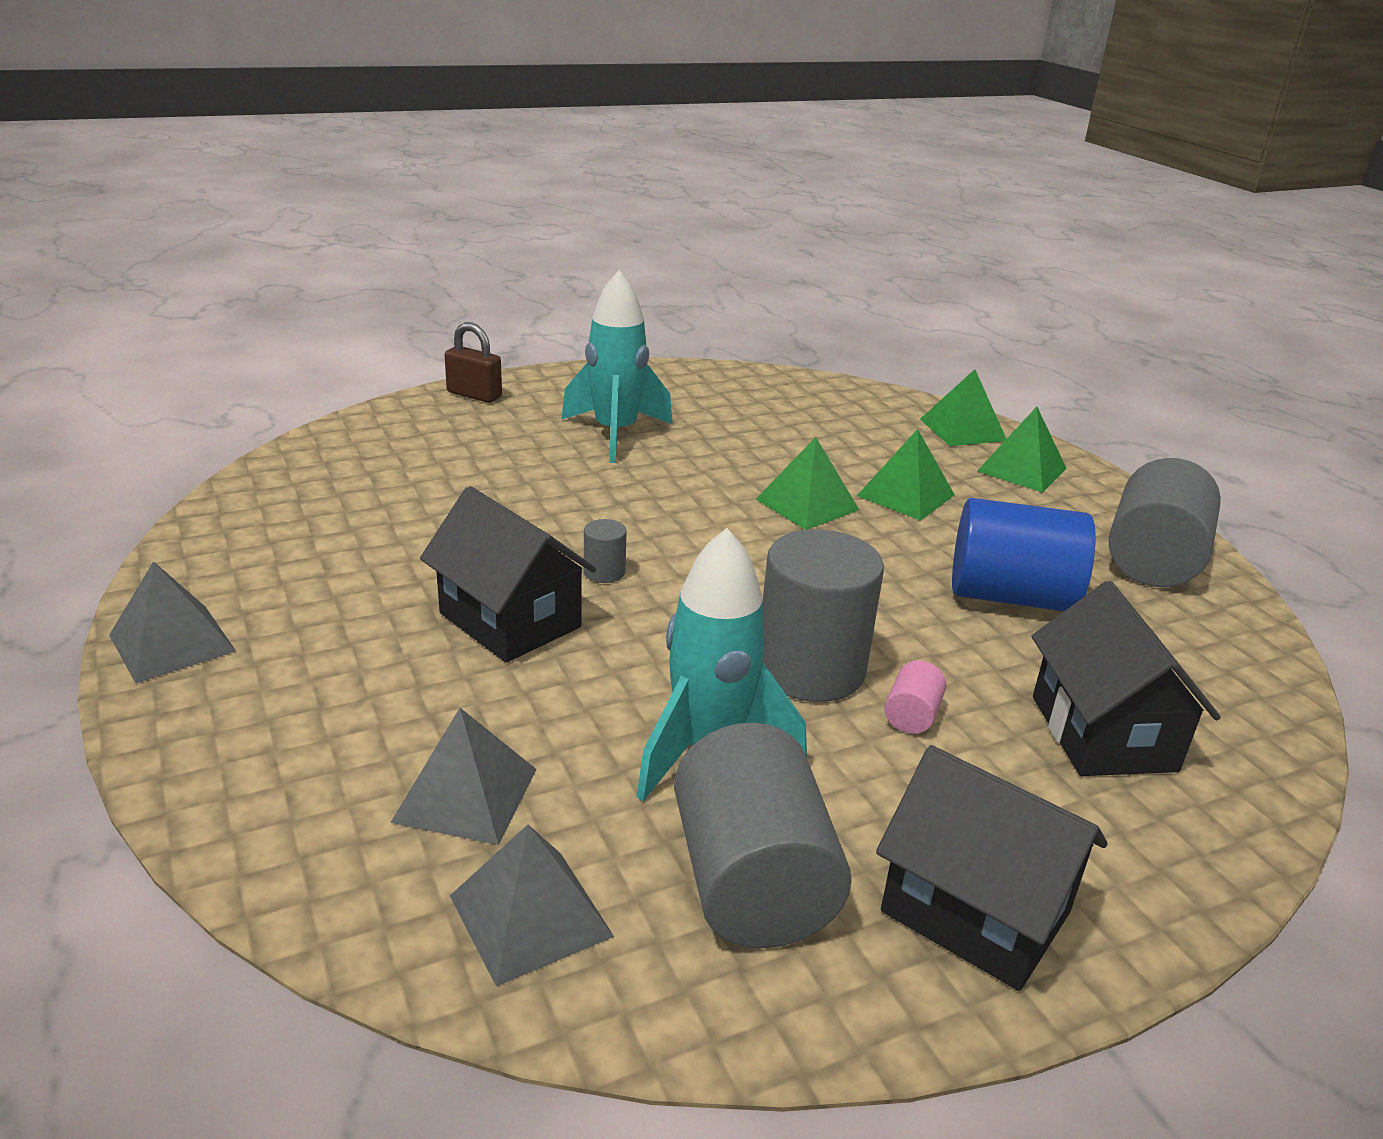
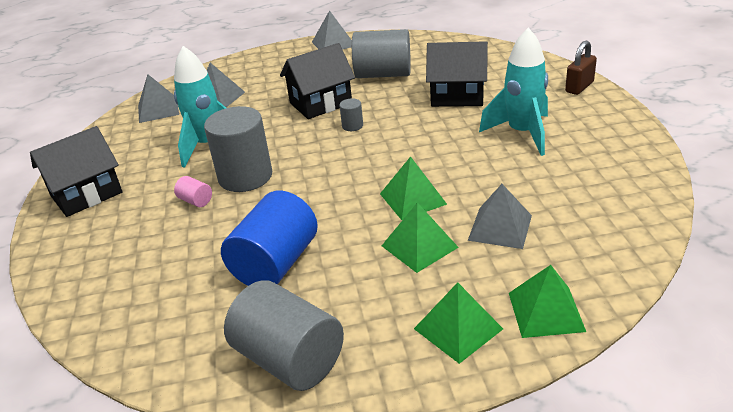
camera: 110 degrees right, 5 degrees up
(752, 882) = (138, 149): grey cylinder -> grey cylinder (383, 74)
(841, 449) = (500, 227): none -> grey pyramid
(1103, 733) = (143, 262): black house -> black house (457, 96)

